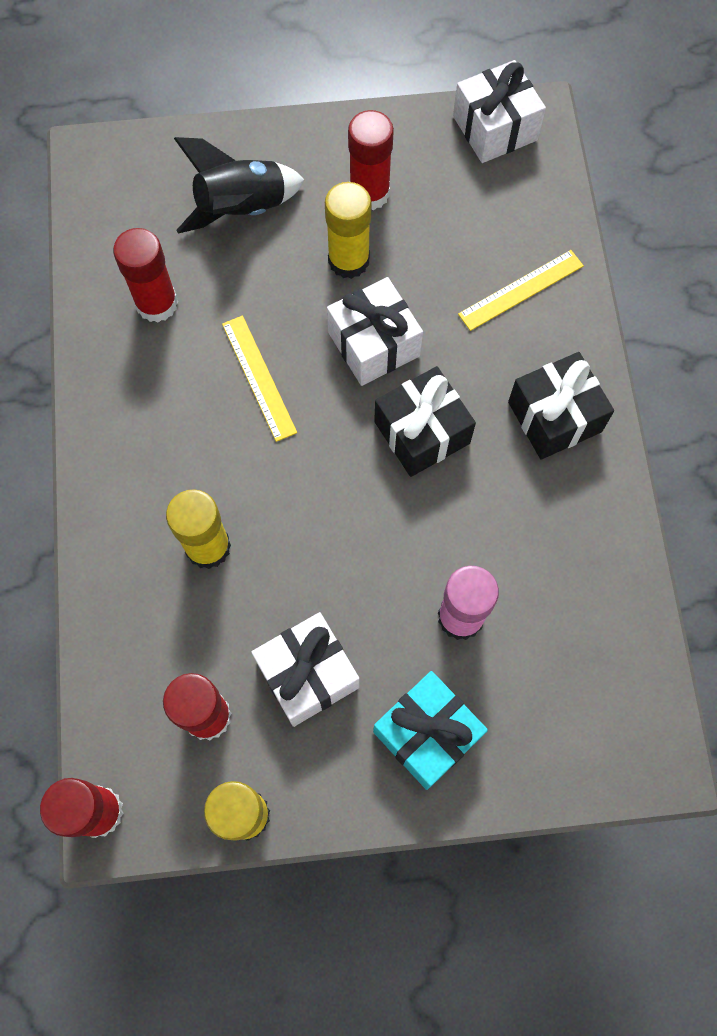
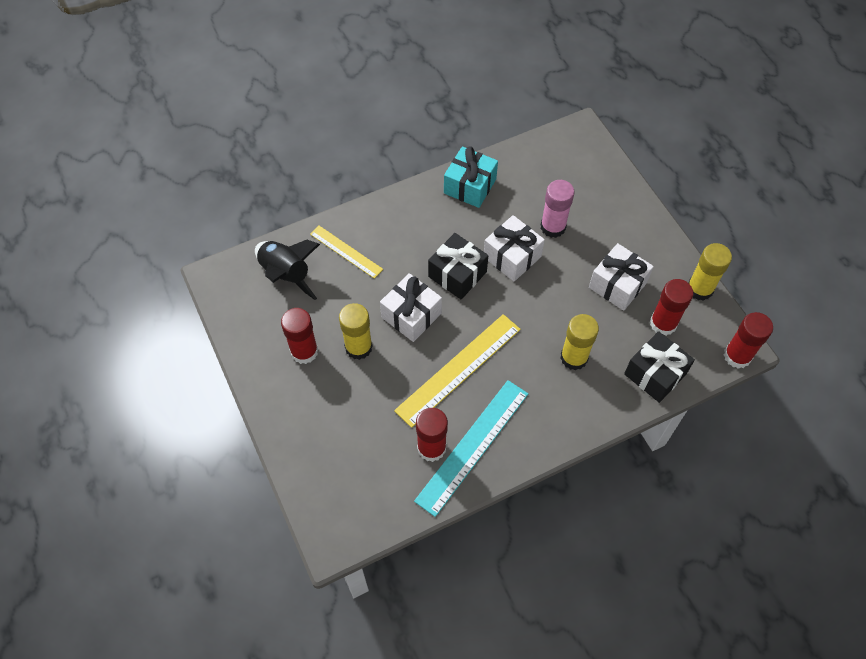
camera: 110 degrees left, 10 degrees down
(135, 354) = (472, 446): none -> turquoise ruler
(242, 209) = (342, 423): black rocket -> black rocket (286, 274)
(259, 377) = (458, 369): yellow ruler -> yellow ruler, size x1.69
(427, 734) = (618, 224): turquoise gift -> turquoise gift (470, 186)
(495, 128) = (232, 296): white gift -> white gift (512, 257)
(554, 417) = (421, 215): black gift -> black gift (655, 374)

